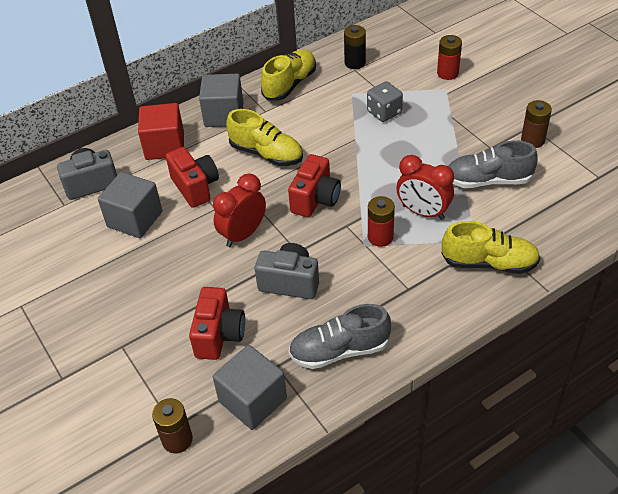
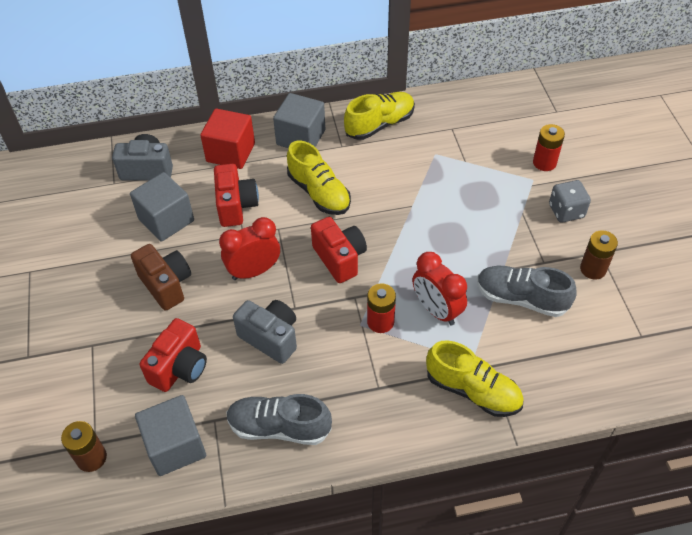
camera: 20 degrees right, 5 degrees up
(166, 272) = (166, 285): none -> brown camera
(315, 199) = (339, 258): red camera -> red camera turned 75 degrees counterclockwise
(355, 63) = (456, 121): black battery -> none
(384, 112) = (456, 186): grey dice -> grey dice (566, 211)

